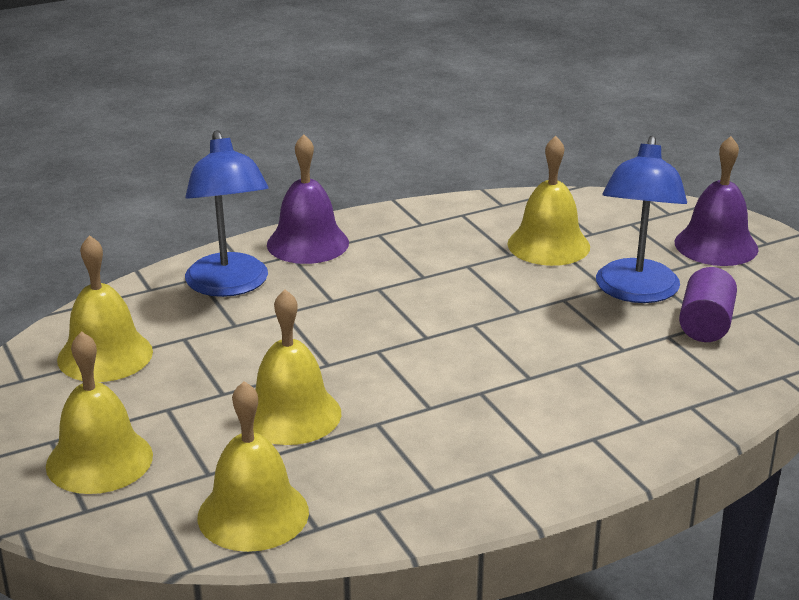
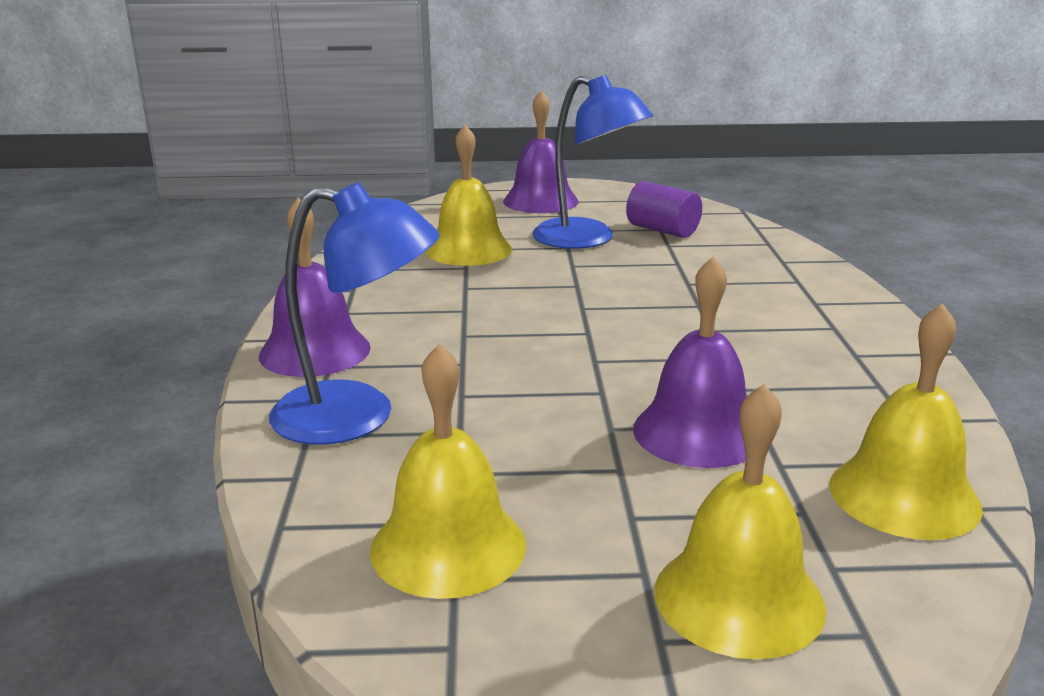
camera: 65 degrees left, 5 degrees down
(291, 414) = (698, 432): yellow bell -> purple bell

